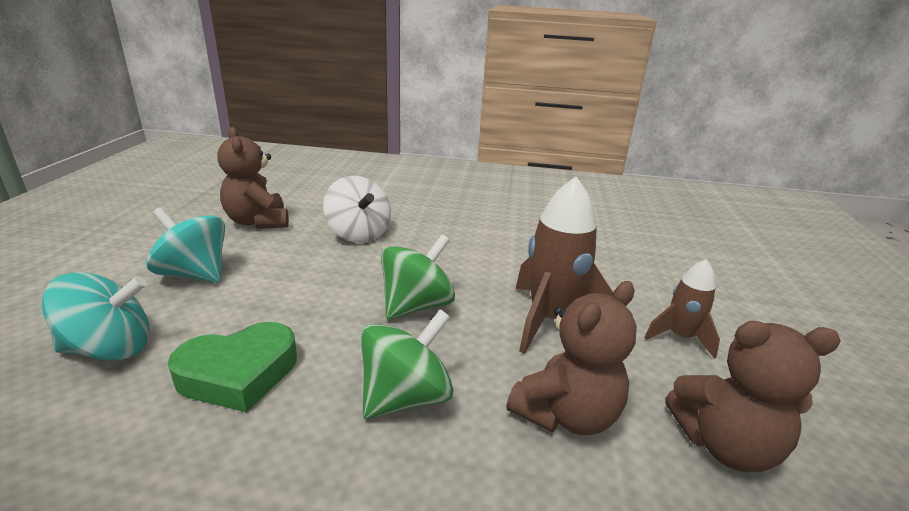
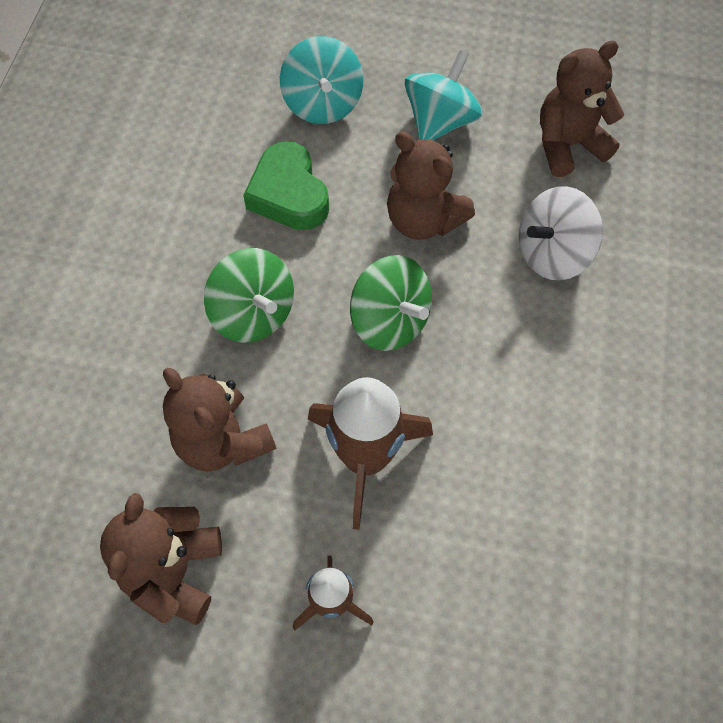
camera: 95 degrees right, 35 degrees up
(309, 286) = (423, 220): none -> brown teddy bear

